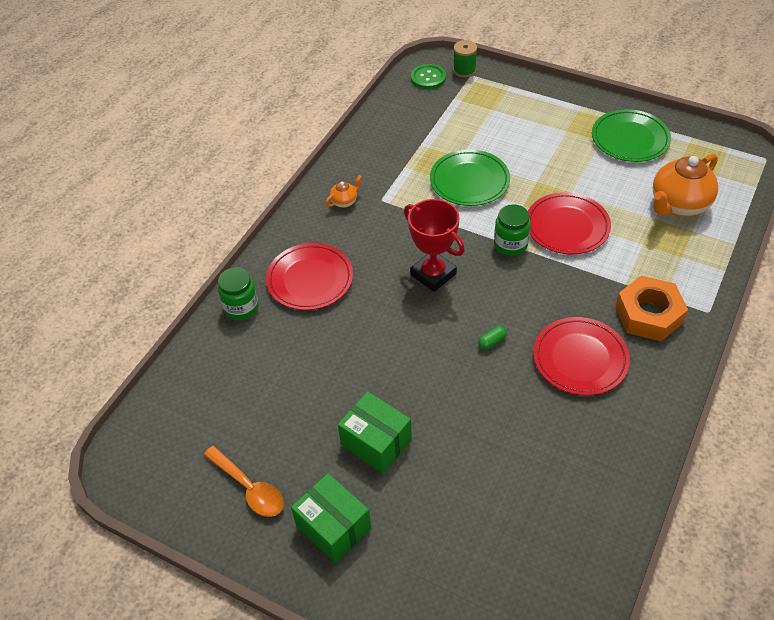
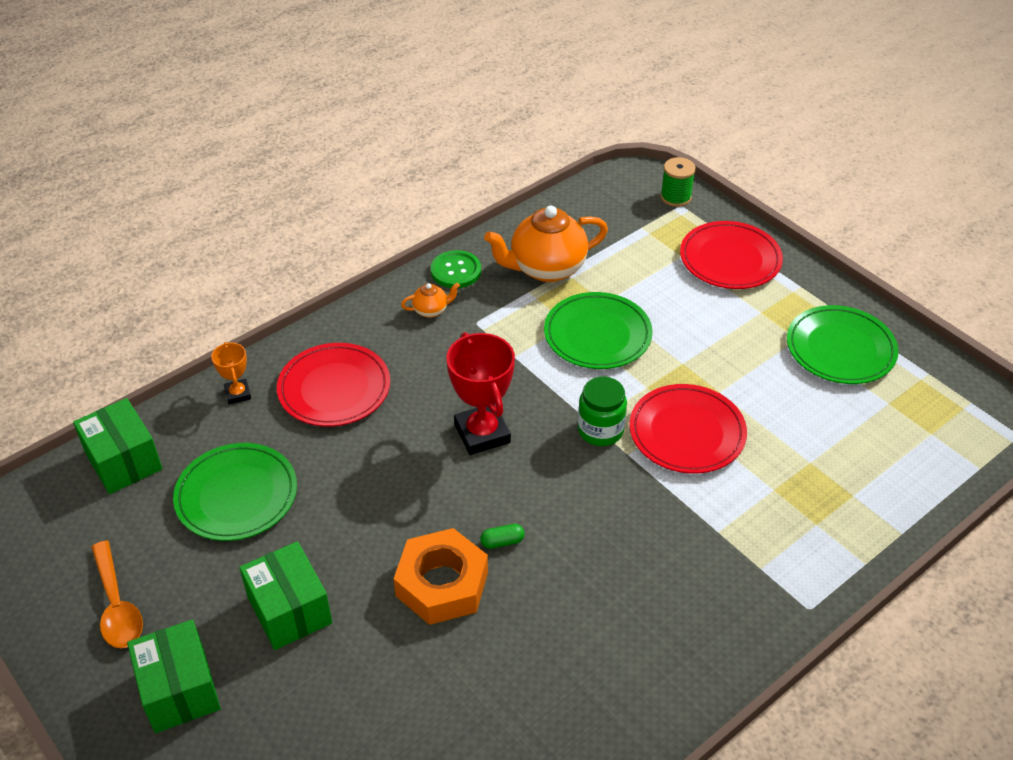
camera: 20 degrees right, 5 degrees down
(186, 385) = (124, 461): none -> green box
(241, 307) = (238, 394): green jar -> orange trophy
(287, 379) = (236, 495): none -> green plate
(428, 78) = (624, 193): green button -> green button (456, 271)
(580, 359) = (600, 605): red plate -> red plate (730, 259)
(648, 314) = (725, 582): orange nut -> orange nut (442, 584)
(678, 205) = (854, 456): orange teapot -> orange teapot (546, 268)

